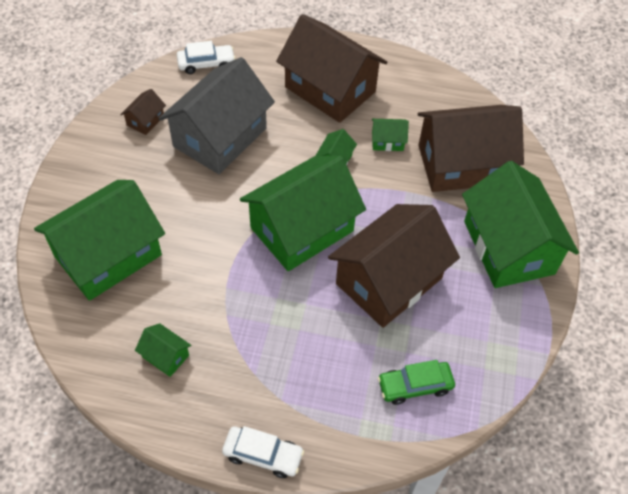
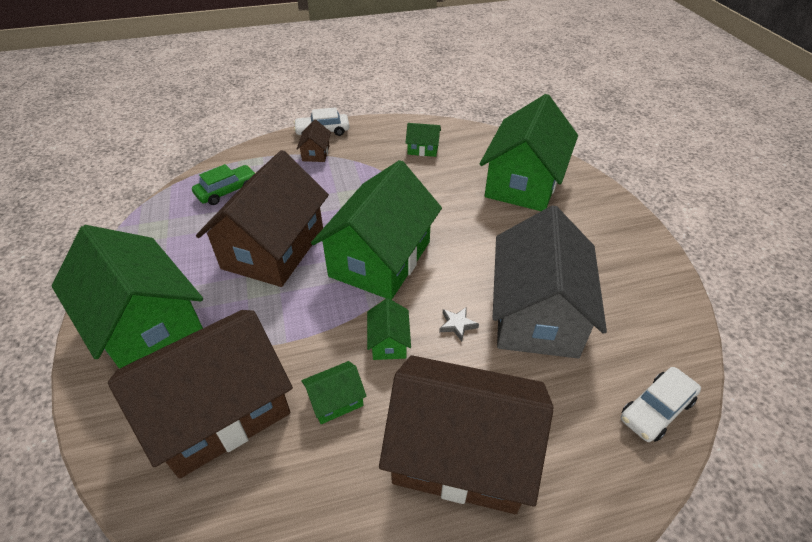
camera: 155 degrees right, 10 degrees down
(145, 120) = (629, 297): brown house -> brown house (316, 153)
(280, 153) = (457, 325): none -> grey star

